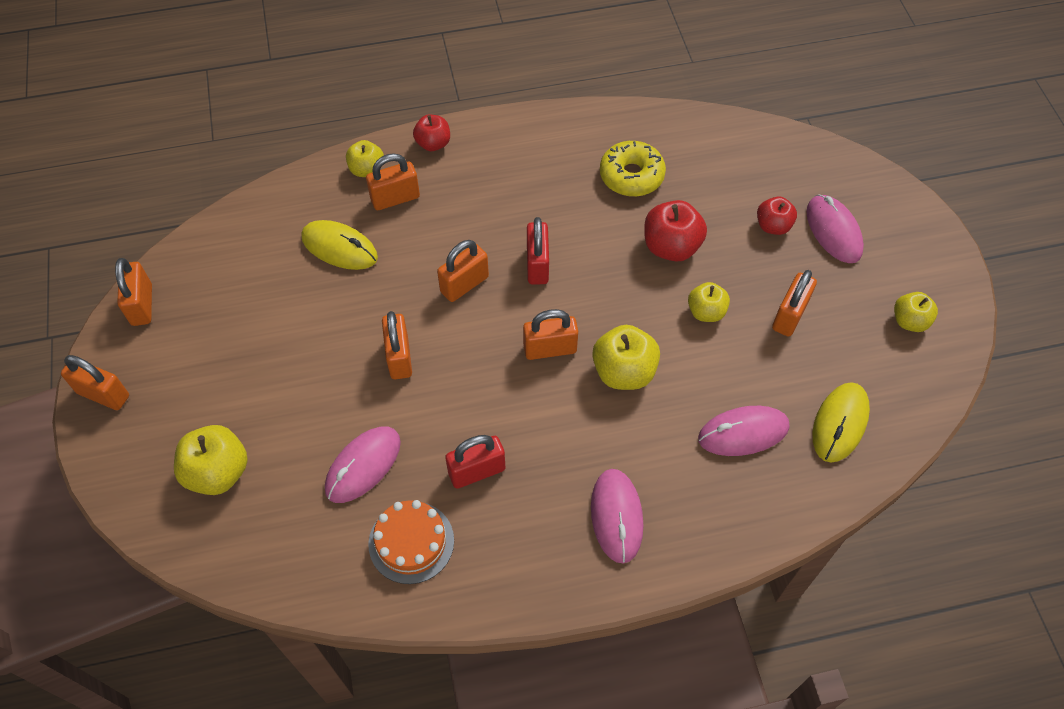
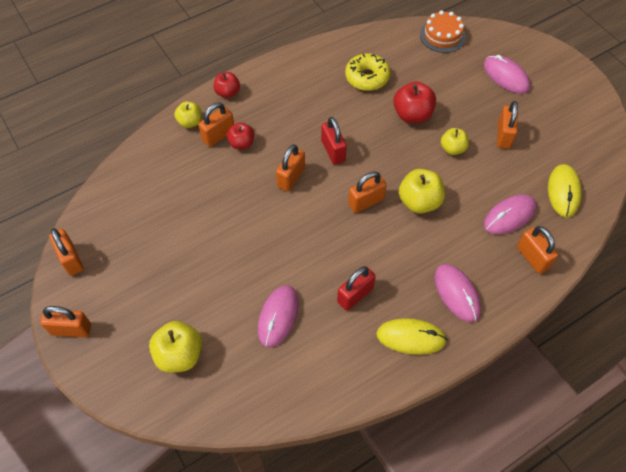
camera: 20 degrees left, 0 degrees up
(339, 248) = (195, 179): yellow mouse -> yellow mouse (410, 337)
(399, 357) = (269, 238): orange padlock -> orange padlock (532, 257)
(411, 542) = (333, 355): orange cake -> orange cake (442, 36)
(773, 226) = (468, 84): red apple -> red apple (241, 143)
(909, 321) = (575, 118): yellow apple -> none

